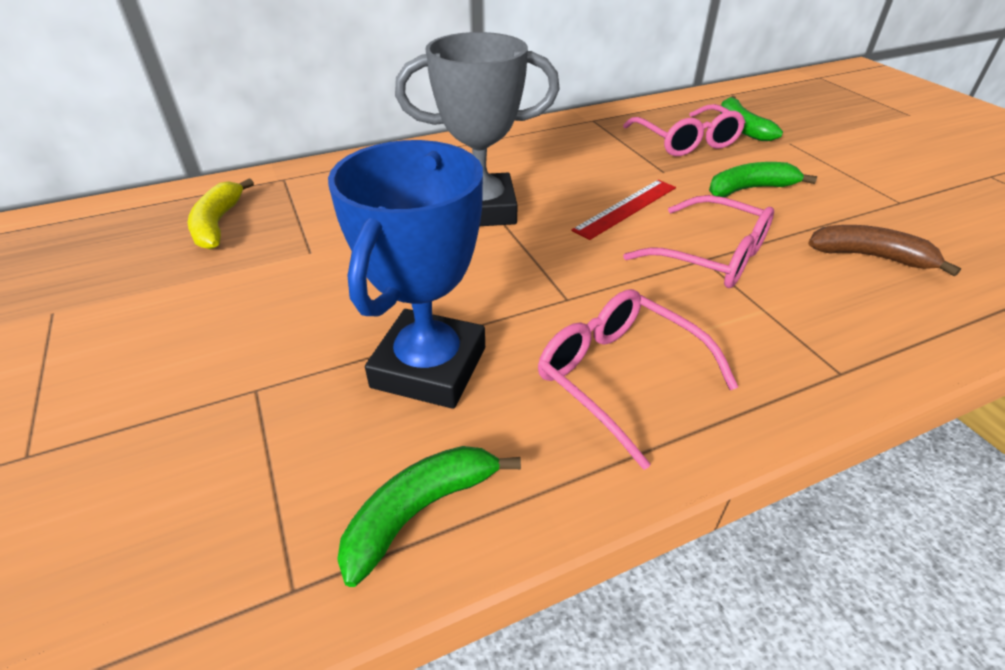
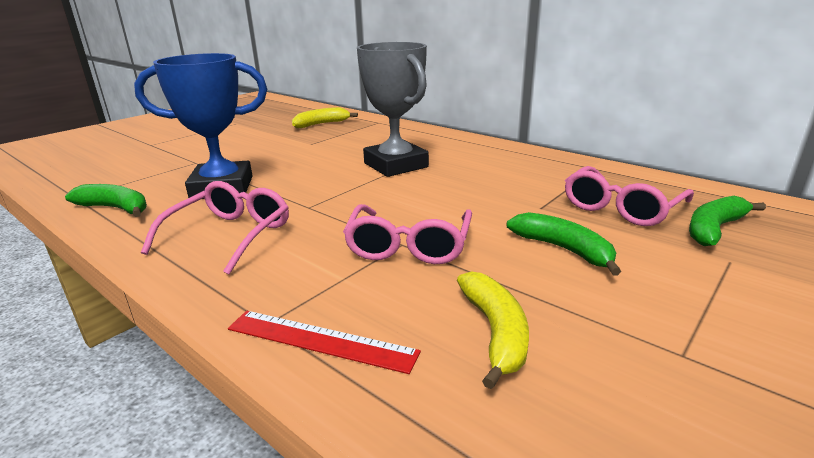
camera: 65 degrees right, 15 degrees down
(626, 208) = (451, 204): red ruler -> red ruler (320, 340)
(870, 256) = (495, 332): brown banana -> yellow banana

